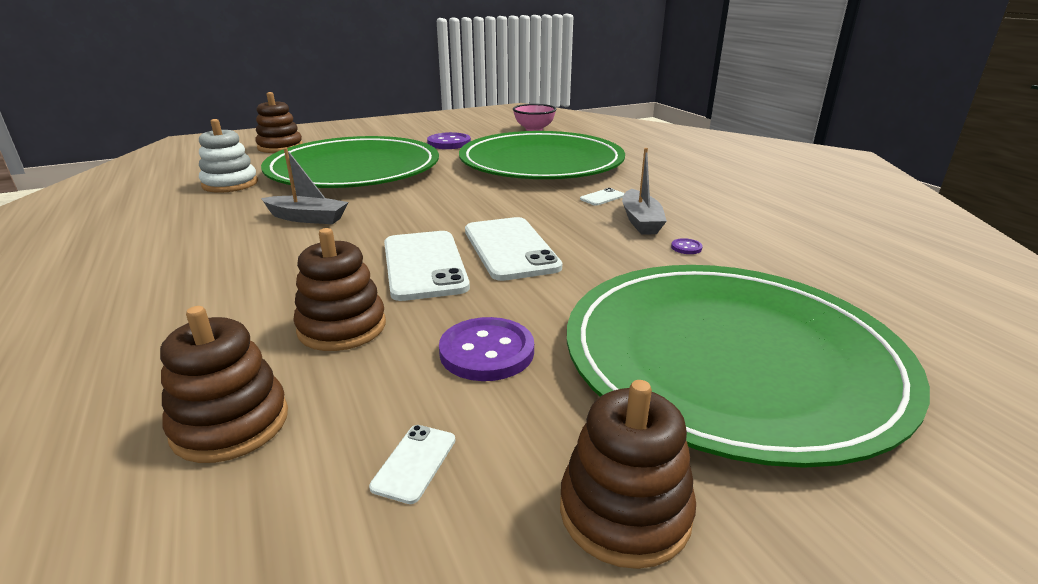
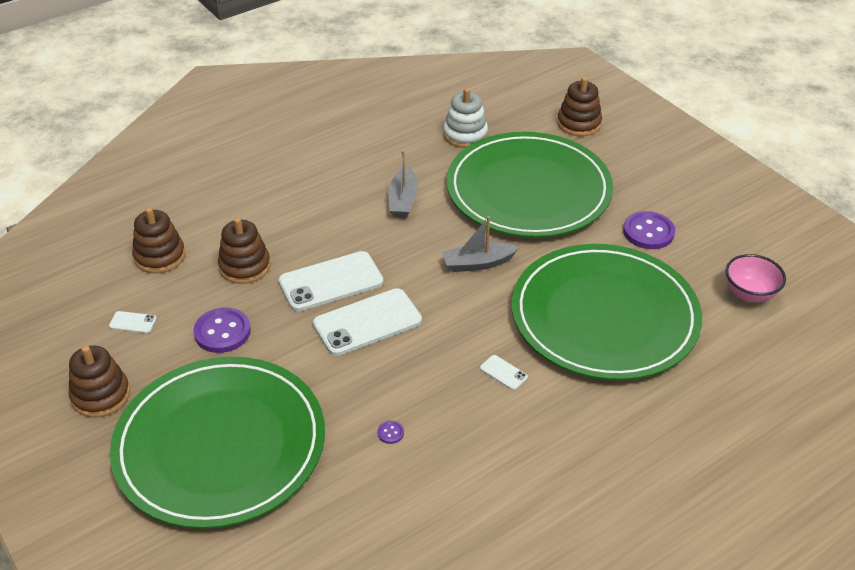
camera: 80 degrees right, 15 degrees up
(641, 221) = (446, 402): grey boat -> grey boat (478, 263)

